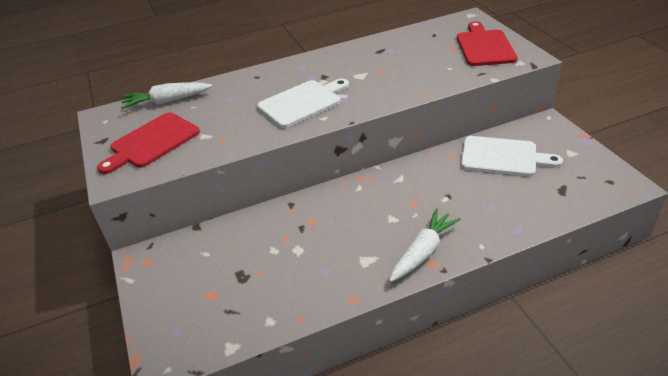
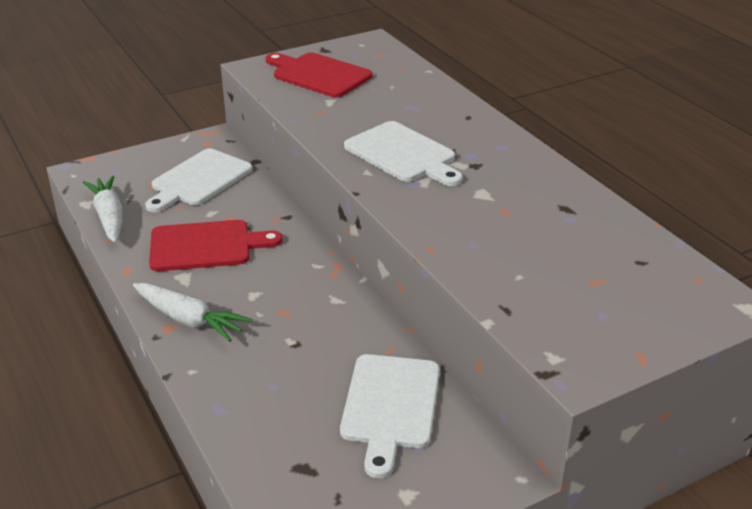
camera: 80 degrees right, 5 degrees down
(167, 101) = (402, 70): white carrot -> white carrot (109, 217)
(215, 262) = (199, 180): none -> white cutting board
(484, 46) = (608, 317): red cutting board -> red cutting board (206, 246)

